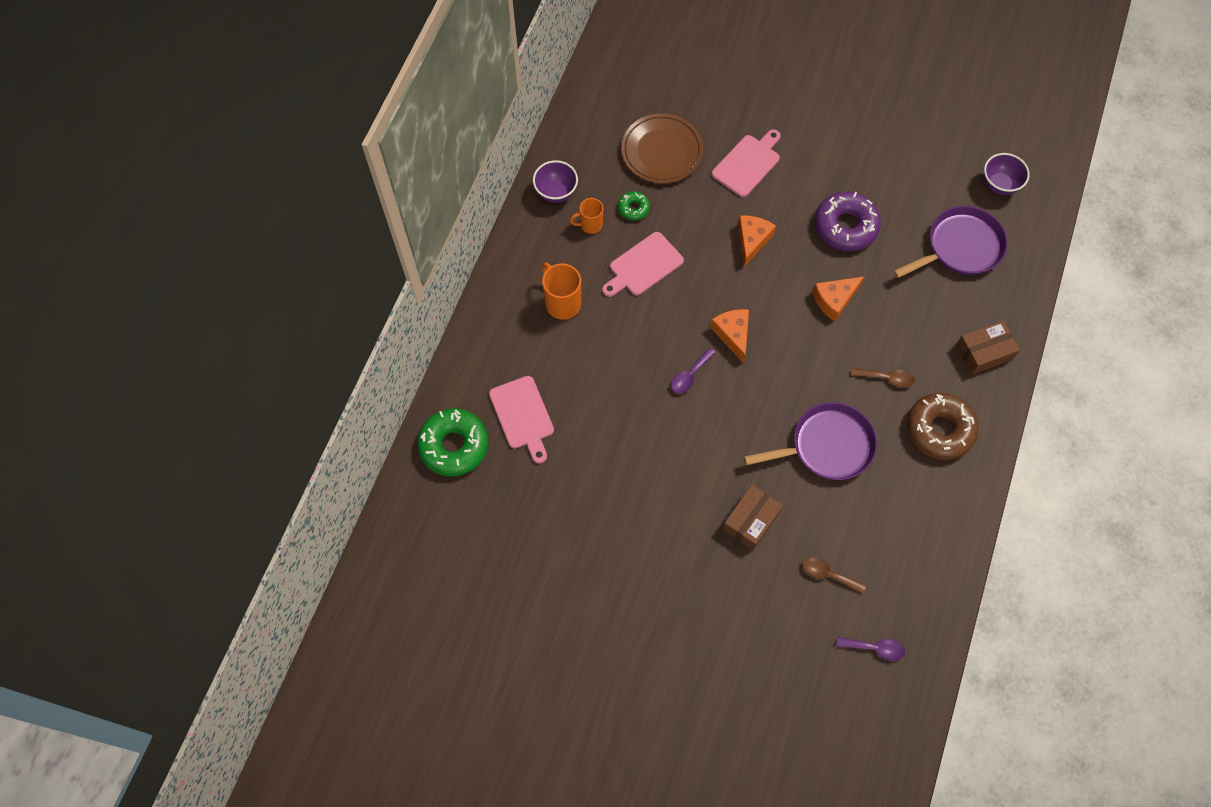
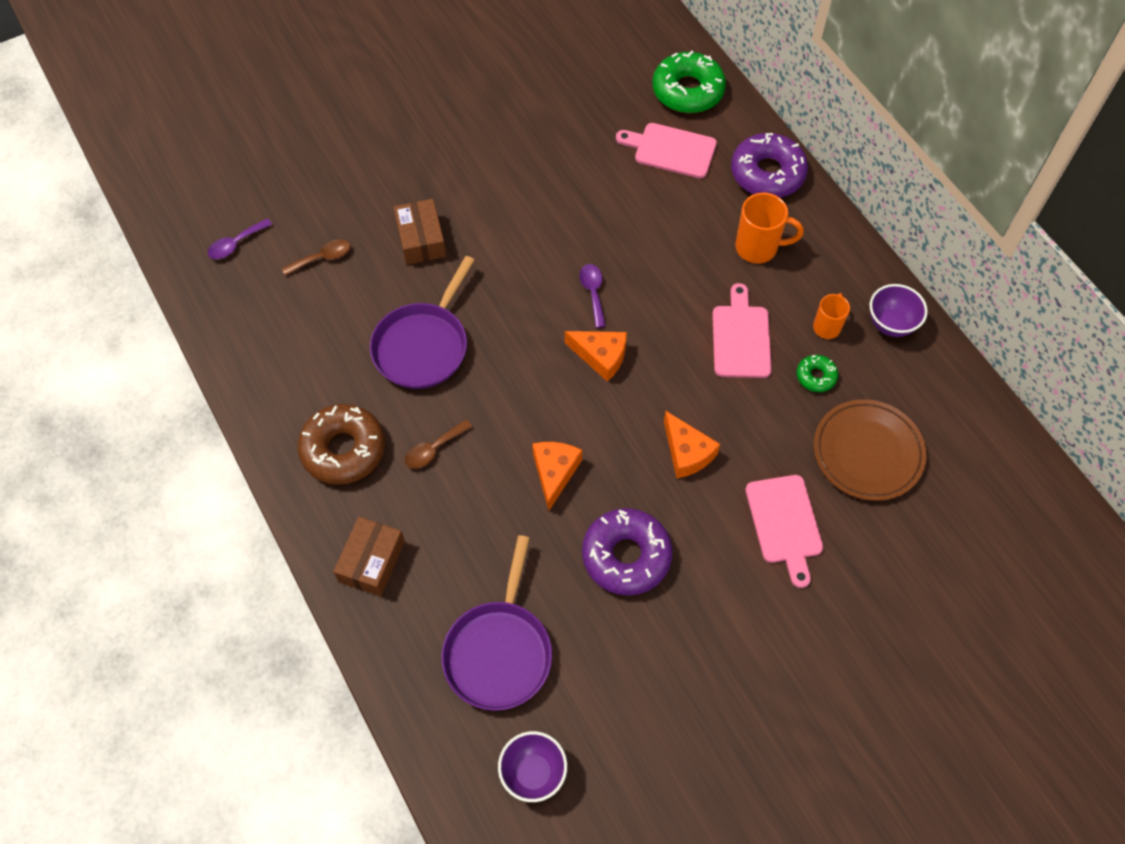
camera: 130 degrees right, 5 degrees down
(490, 339) = (767, 173): none -> purple donut

